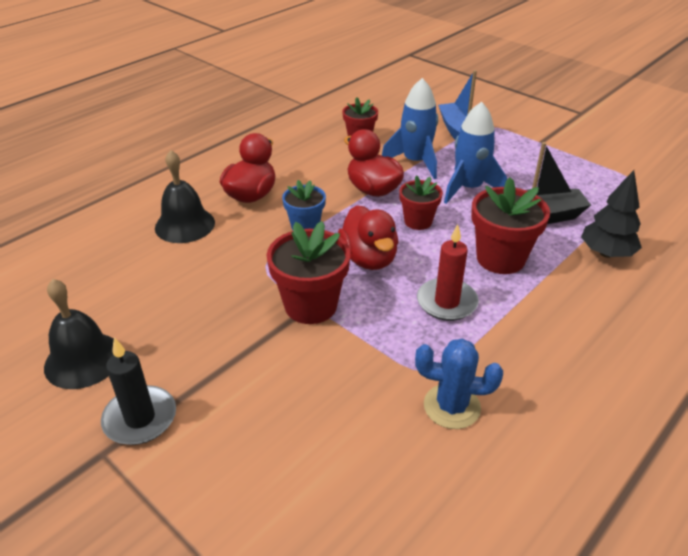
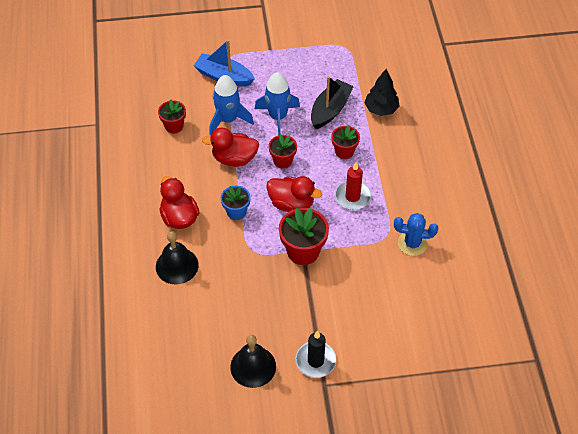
camera: 50 degrees left, 15 degrees up
(452, 406) = (412, 243): blue cactus -> blue cactus turned 45 degrees clockwise
(500, 258) = (344, 151): red flower pot -> red flower pot, size x0.62

